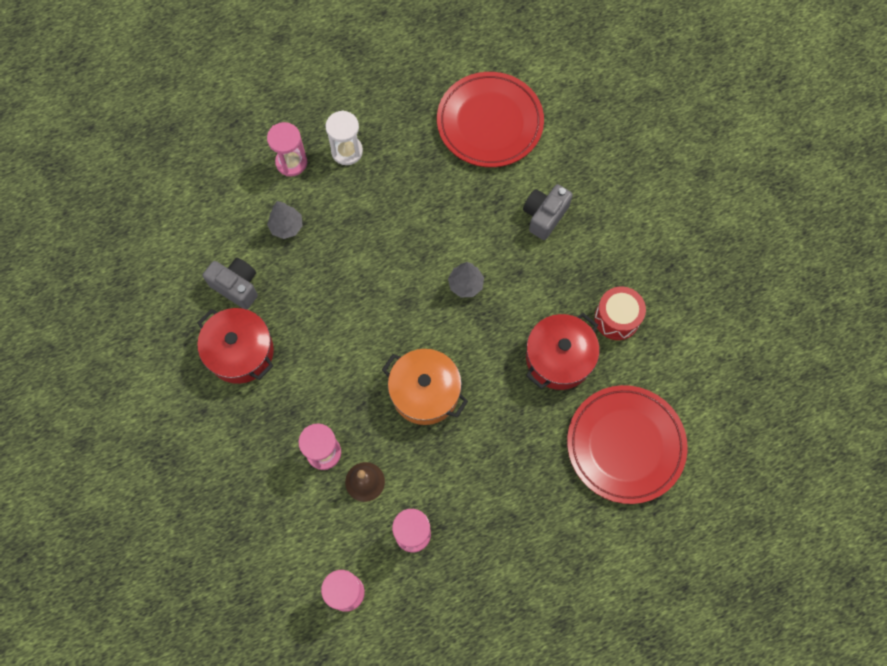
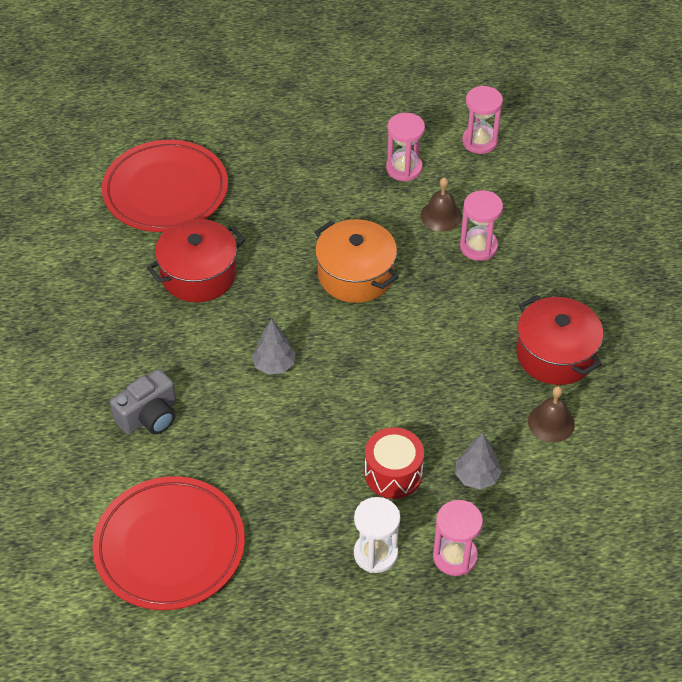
camera: 165 degrees left, 20 degrees down
(236, 286) = (551, 422): grey camera -> brown bell
(617, 318) = (117, 296): red drum -> red drum (393, 473)

